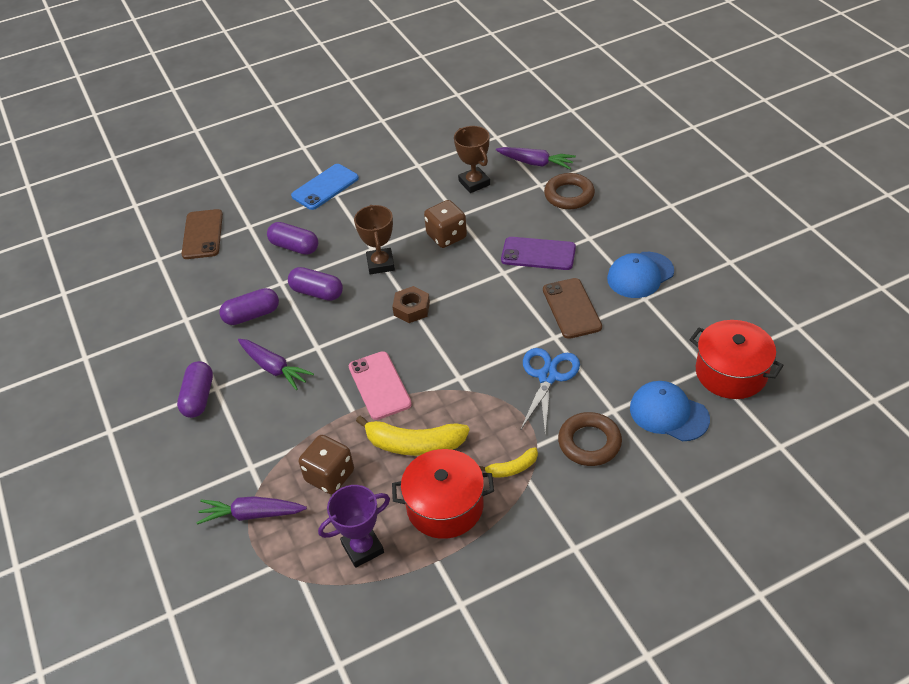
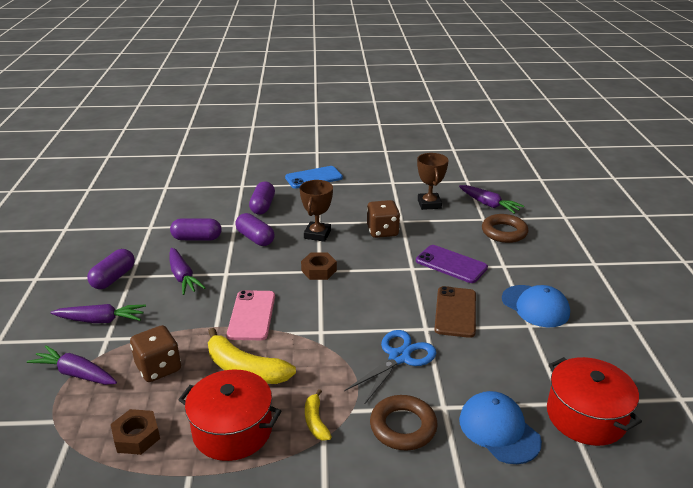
camera: 20 degrees right, 15 degrees down
(202, 234) = (206, 182): brown phone -> none
(228, 450) = (101, 320): none -> purple carrot
(294, 247) = (262, 206): purple capsule -> purple capsule turned 45 degrees clockwise
(362, 548) = (136, 436): purple trophy -> brown nut
(512, 468) = (316, 421): yellow banana -> yellow banana turned 75 degrees clockwise
(640, 275) = (535, 306): blue cap -> blue cap turned 120 degrees counterclockwise

